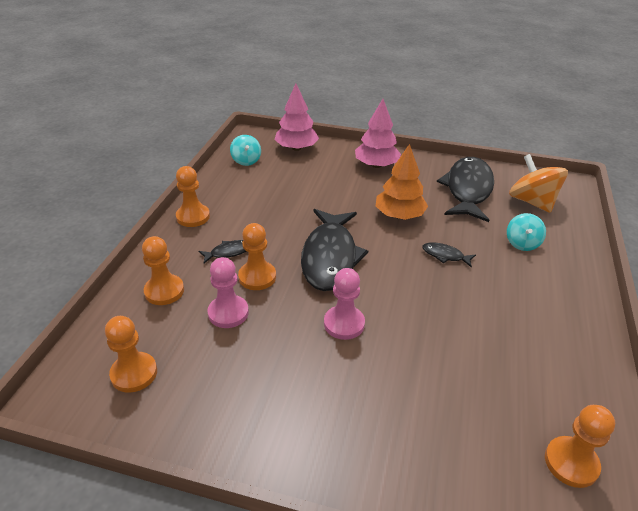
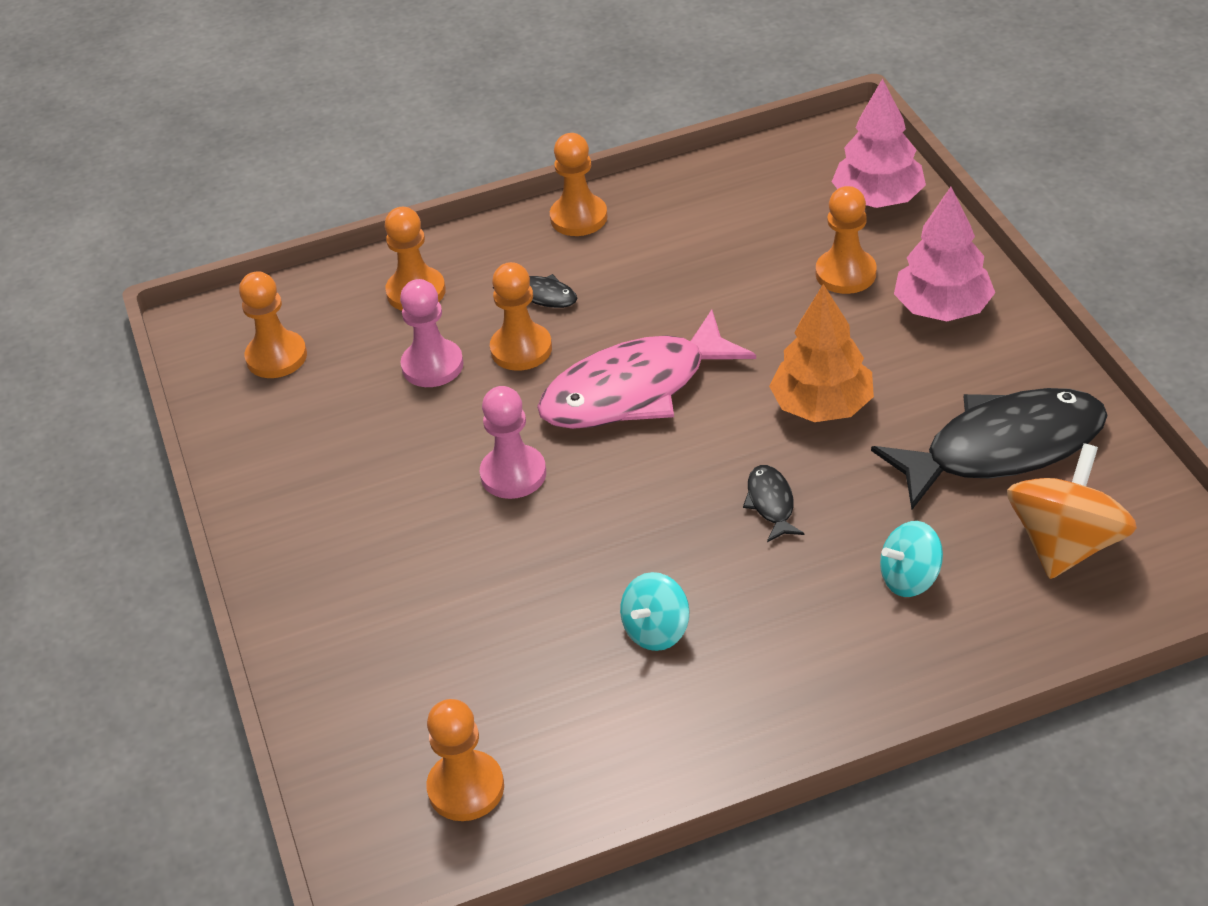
camera: 60 degrees right, 5 degrees up
(246, 160) = (773, 174): turquoise spinning top -> turquoise spinning top (656, 630)
(328, 174) = (845, 273): none -> orange pawn
(330, 257) = (634, 390): black fish -> pink fish

